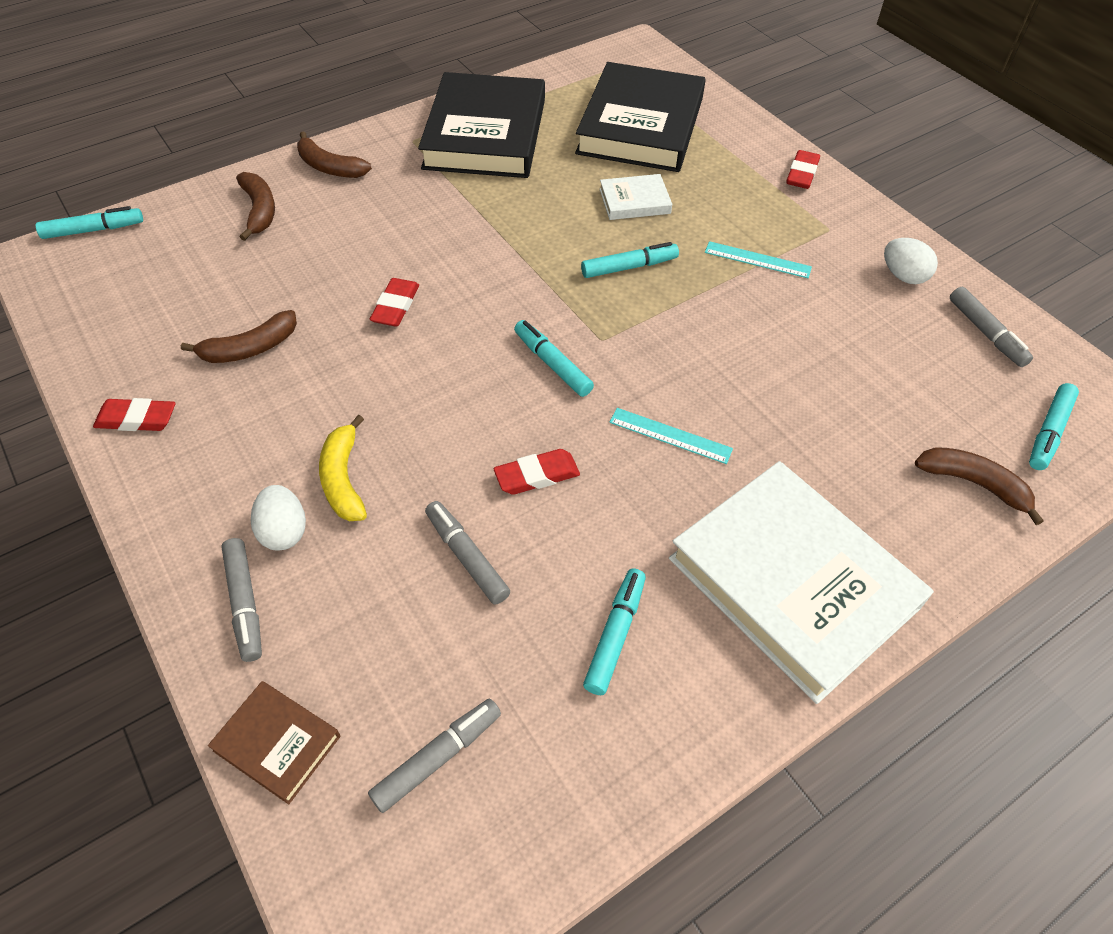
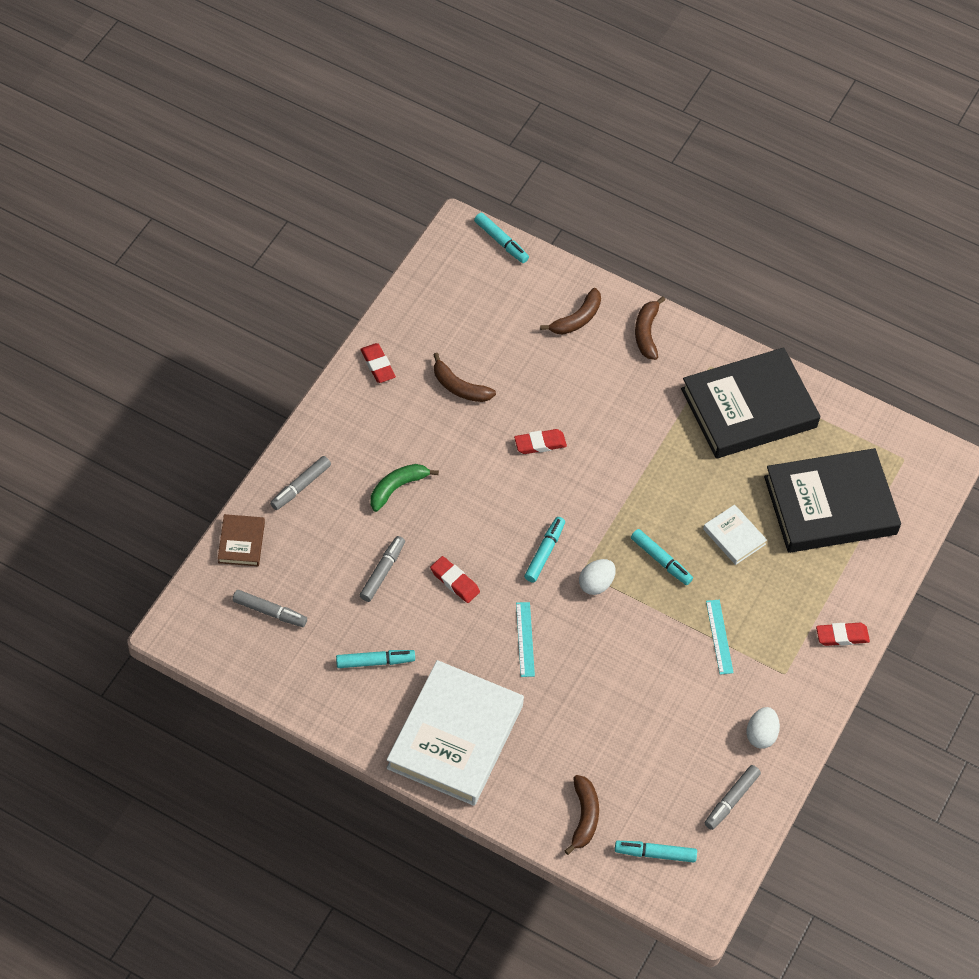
camera: 60 degrees right, 5 degrees up
(284, 531) = (349, 479): white egg -> white egg (596, 584)
(344, 479) = (397, 488): yellow banana -> green banana

